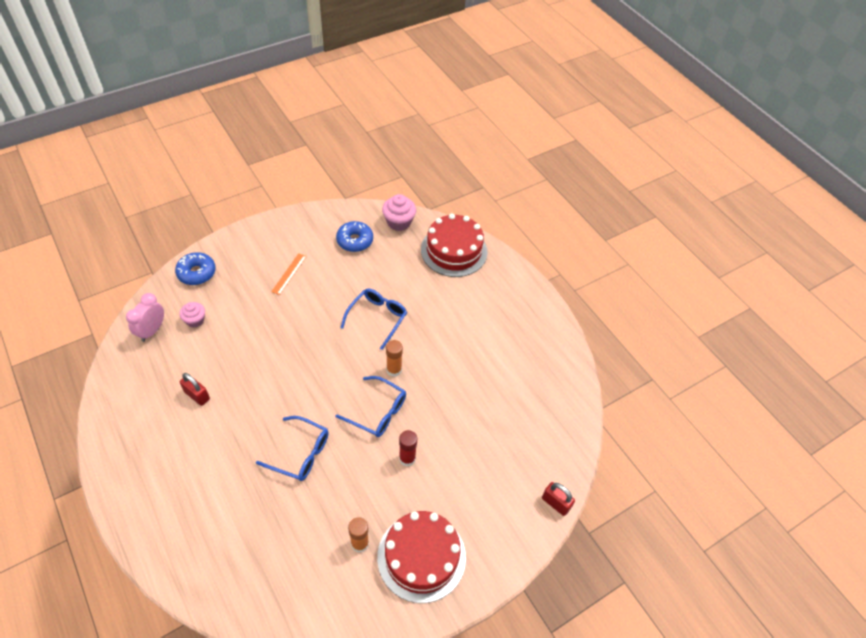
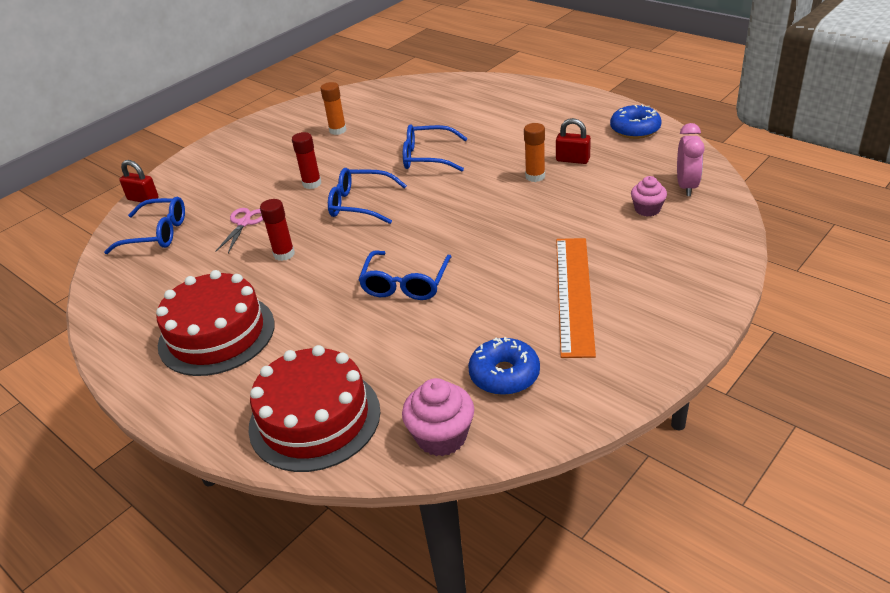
camera: 170 degrees right, 15 degrees down
(197, 273) = (707, 253): blue donut -> blue donut (635, 129)
(289, 274) = (573, 294): orange ruler -> orange ruler, size x2.00
(394, 370) = (356, 241): orange glue stick -> orange glue stick (535, 176)
(421, 557) = (277, 139): red cake -> red cake (216, 334)
(447, 378) = (284, 254): none -> red glue stick
(471, 427) = (244, 223): none -> pink scissors
(540, 444) = (157, 234): none -> blue glasses

